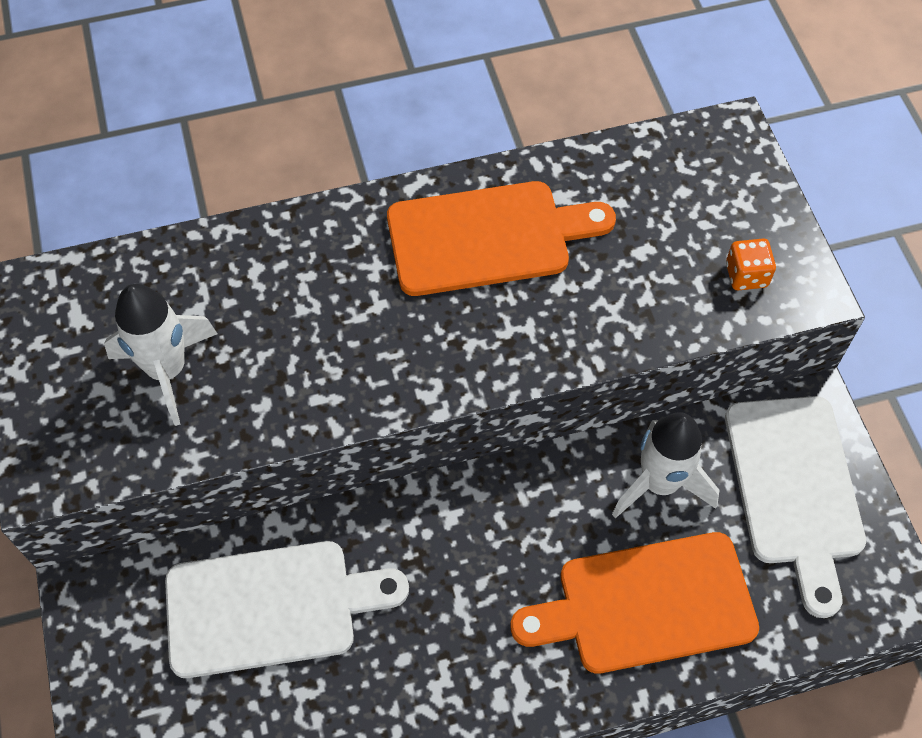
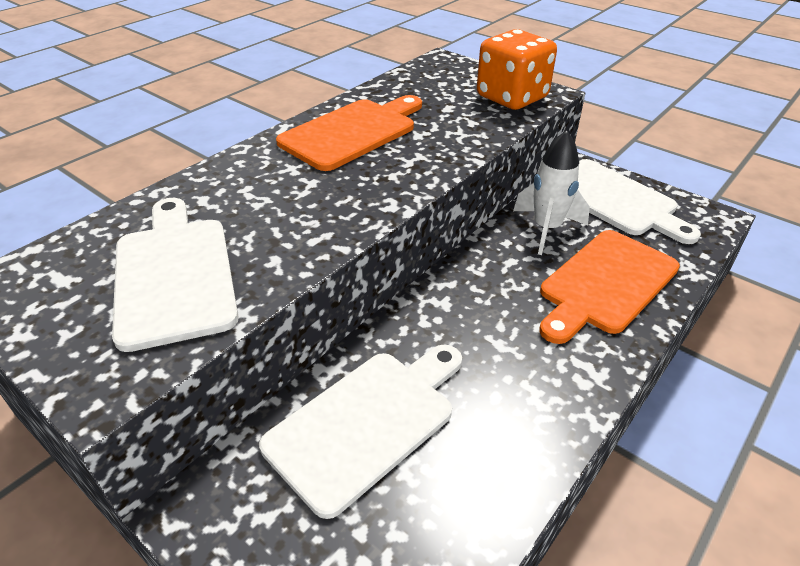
camera: 35 degrees left, 20 degrees down
(167, 370) = (174, 274): white rocket -> white cutting board
(746, 275) = (512, 97): orange dice -> orange dice, size x2.24

